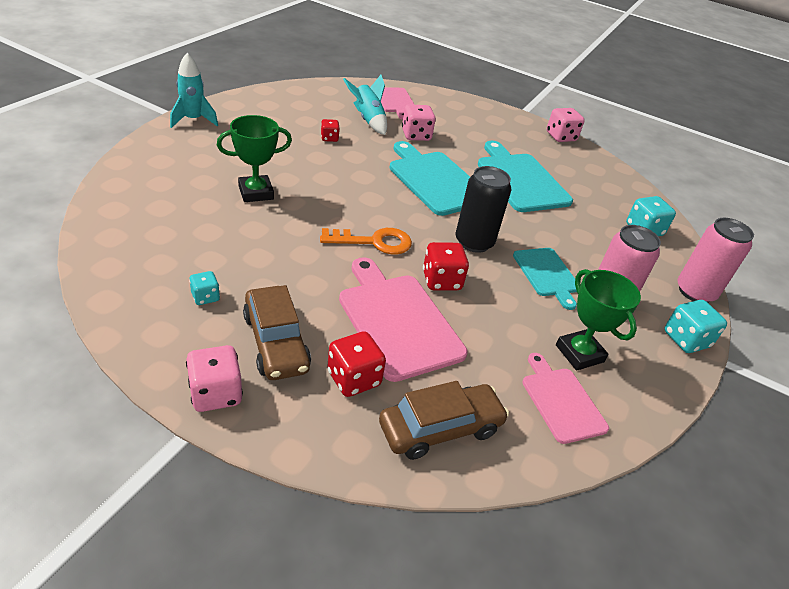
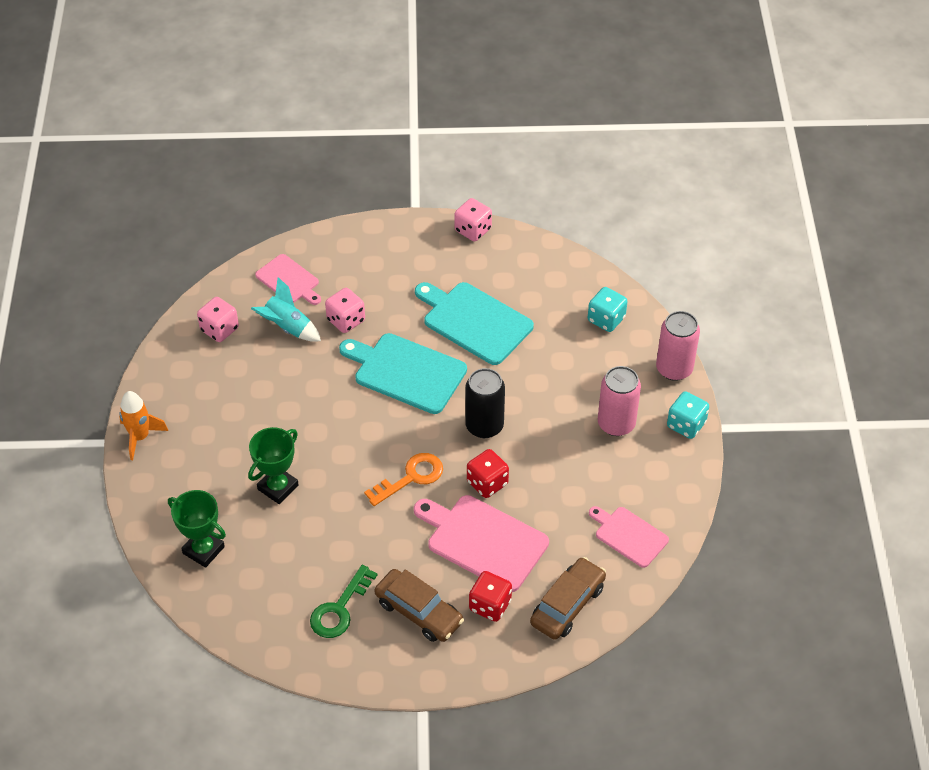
camera: 25 degrees left, 10 degrees up
(193, 120) = (140, 437): turquoise rocket -> orange rocket
(205, 297) = (339, 609): turquoise dice -> green key
(216, 393) = (416, 671): pink dice -> pink dice (219, 329)
(329, 138) = (276, 378): red dice -> none
(547, 274) = (558, 424): turquoise cutting board -> none
(579, 353) = (620, 487): green trophy -> green trophy (203, 550)

